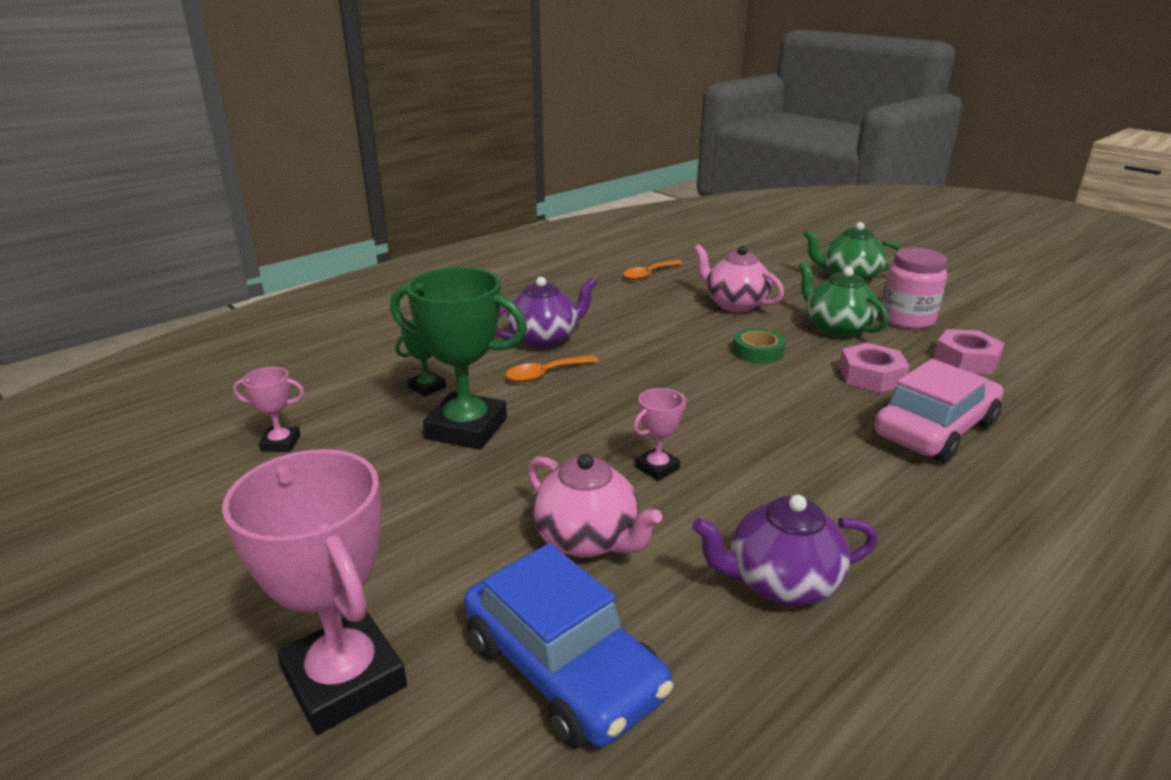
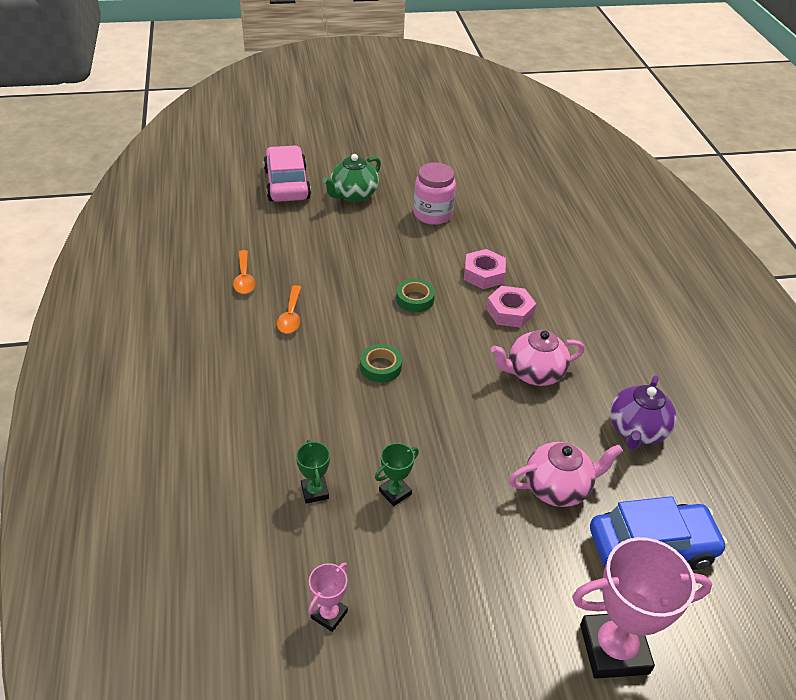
camera: 60 degrees left, 15 degrees up
(466, 428) = (395, 492): green trophy -> green trophy, size x0.48
(544, 339) = (298, 390): purple teapot -> none
(545, 374) = (353, 416): orange spoon -> orange spoon (291, 316)
(631, 366) = (380, 367): none -> green tape
(657, 468) = (510, 421): pink trophy -> none
(735, 304) = (339, 267): pink teapot -> pink teapot (534, 373)
(836, 328) = (416, 248): green teapot -> none
(934, 430) = (553, 291): pink car -> pink car (287, 184)
(966, 360) = (497, 228): pink nut -> pink nut (510, 312)

